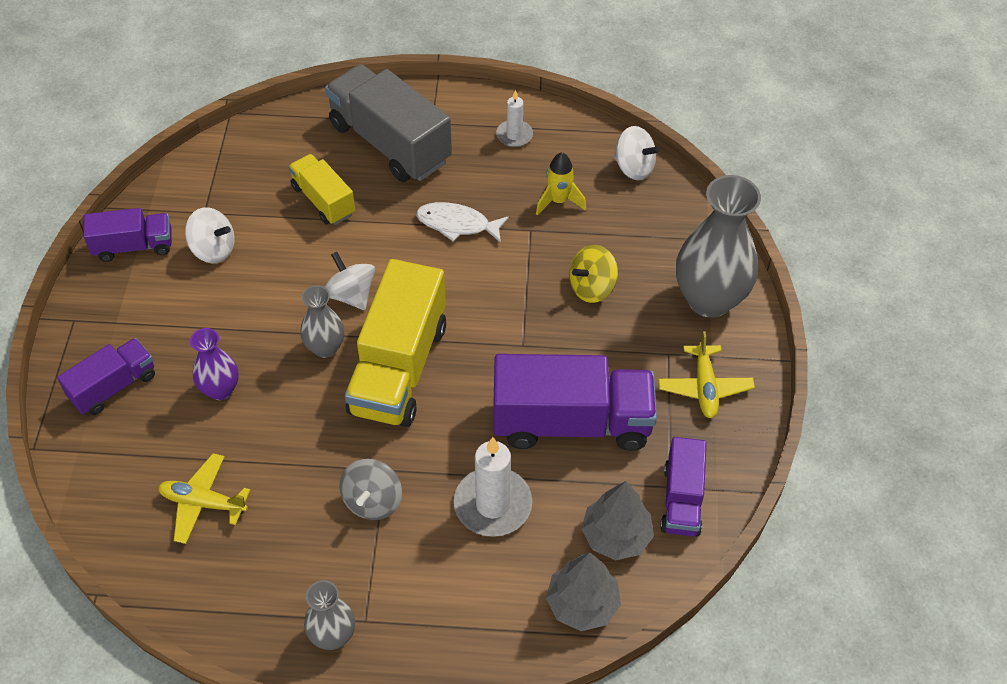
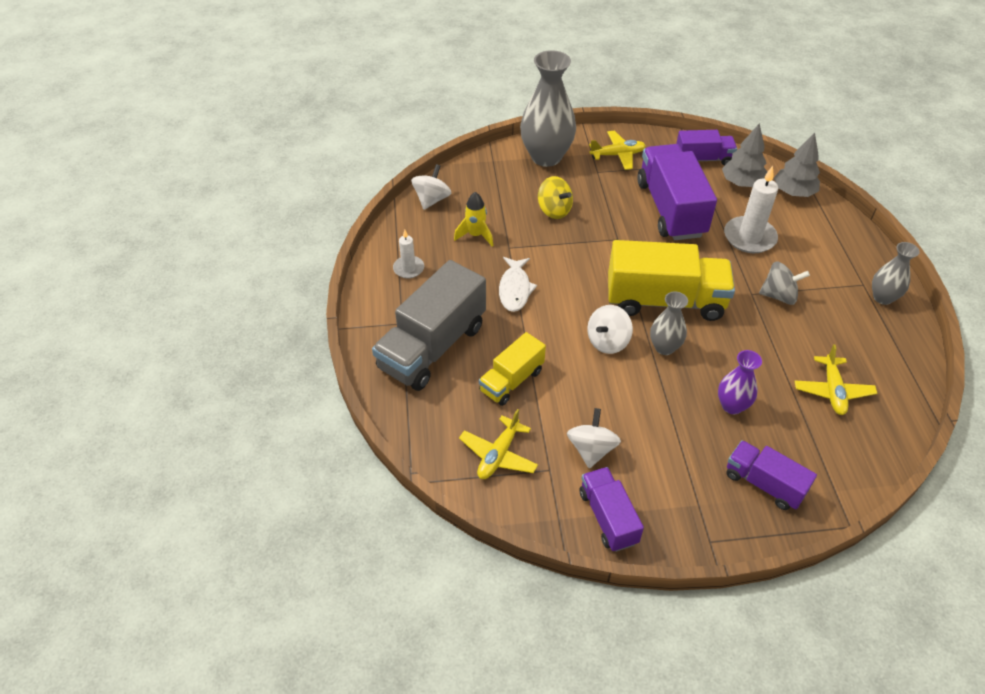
camera: 100 degrees left, 5 degrees down
(236, 177) = (498, 455): none -> yellow plane

